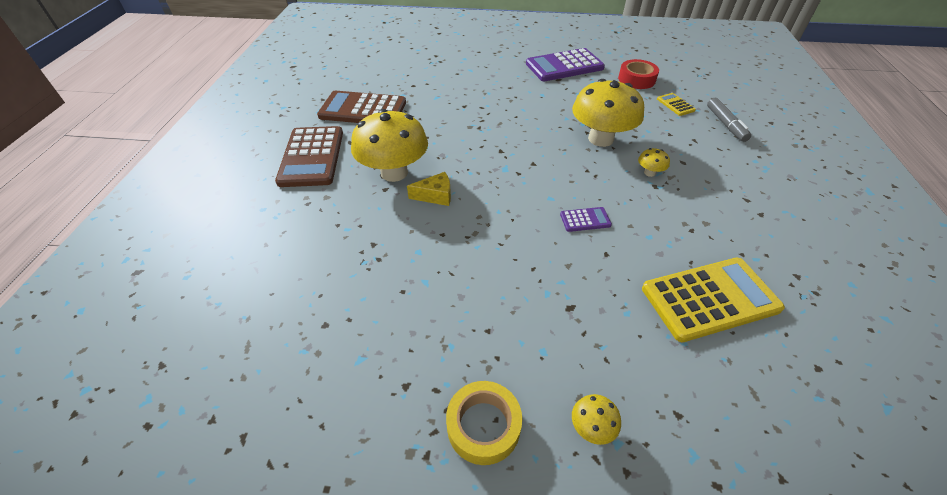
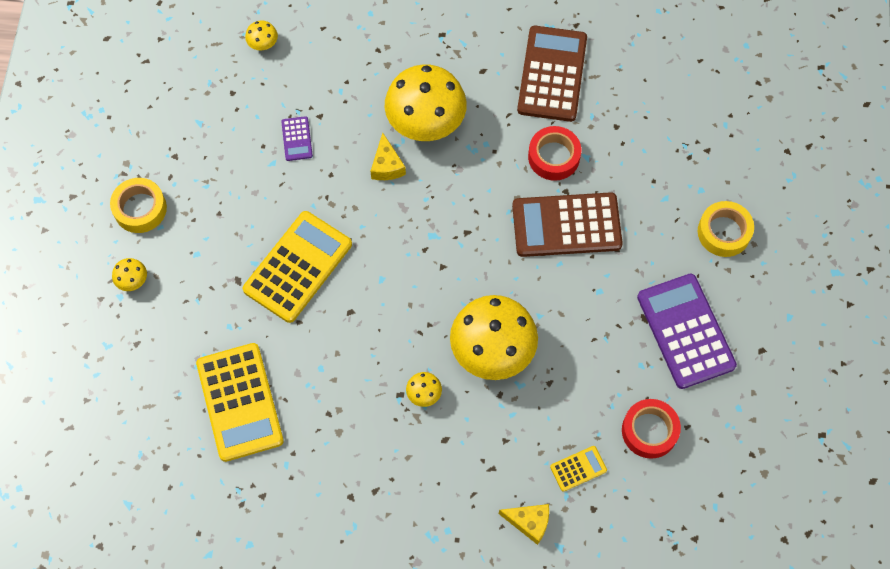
camera: 90 degrees right, 20 degrees up
(266, 296) = (263, 44): none -> yellow mushroom
(312, 157) = (454, 38): brown calculator -> brown calculator (566, 225)
(435, 110) = (553, 157): none -> red tape
(494, 52) = (724, 232): none -> yellow tape
(547, 256) = (297, 267): none -> yellow calculator
(585, 220) = (346, 309): purple calculator -> purple calculator (297, 139)
(725, 124) = (529, 522): grey marker -> yellow cheese

